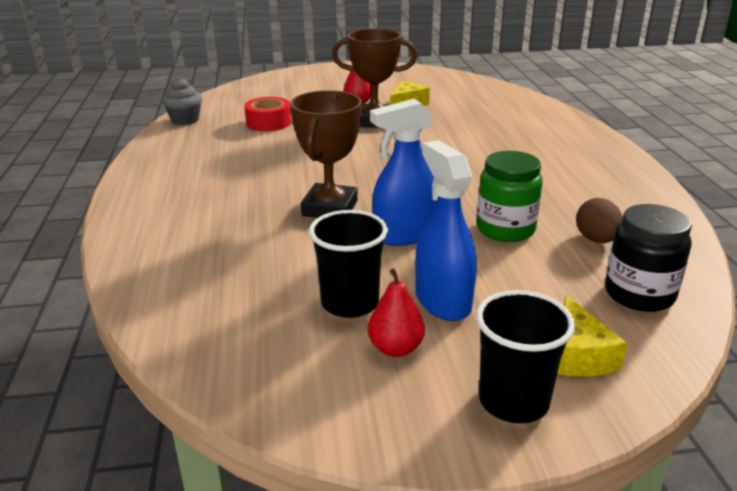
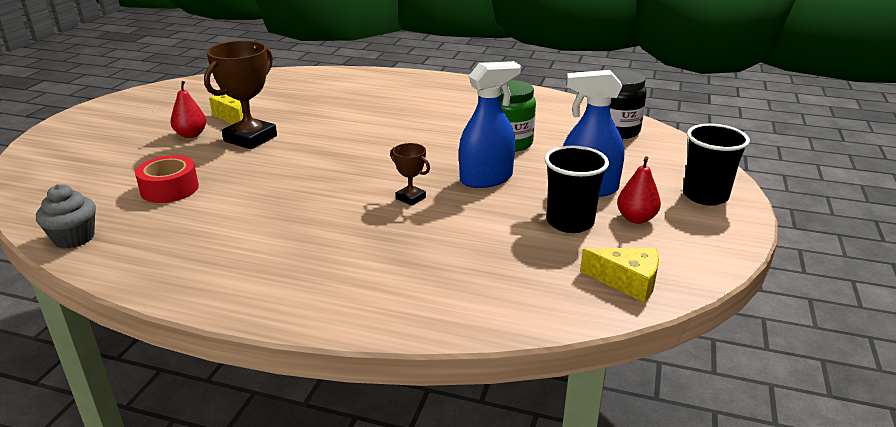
camera: 65 degrees left, 0 degrees up
(330, 208) = (410, 198): brown trophy -> brown trophy, size x0.50
(405, 235) = (486, 179): blue spray bottle -> blue spray bottle turned 120 degrees counterclockwise
(578, 355) = (669, 165): yellow cheese -> yellow cheese (627, 282)
(596, 240) = (547, 122): brown egg -> none

